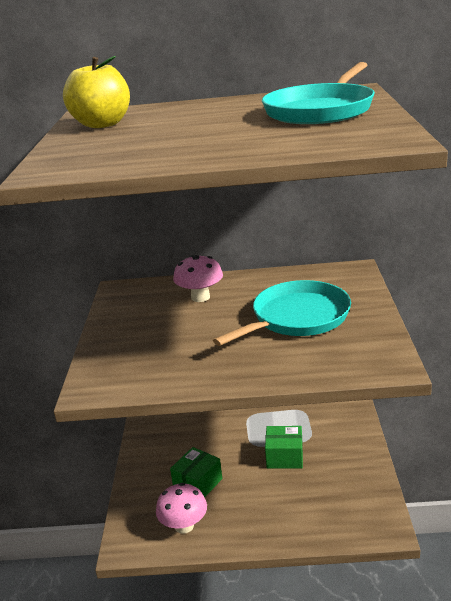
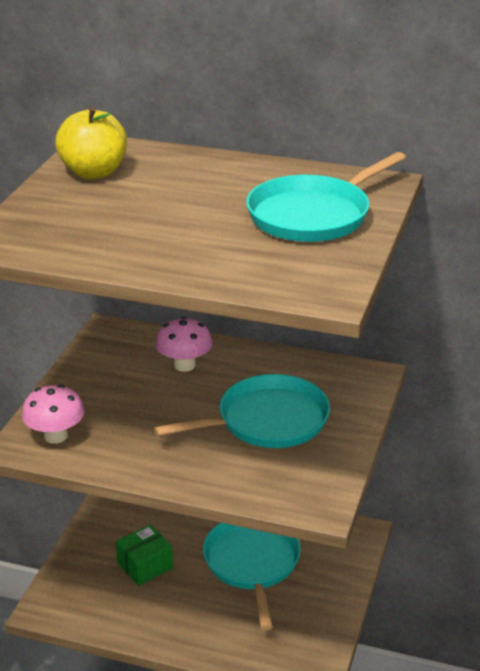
camera: 15 degrees right, 5 degrees up
(184, 526) = (110, 606): pink mushroom -> pink mushroom (55, 436)
(284, 457) = (252, 563): green box -> turquoise pan

